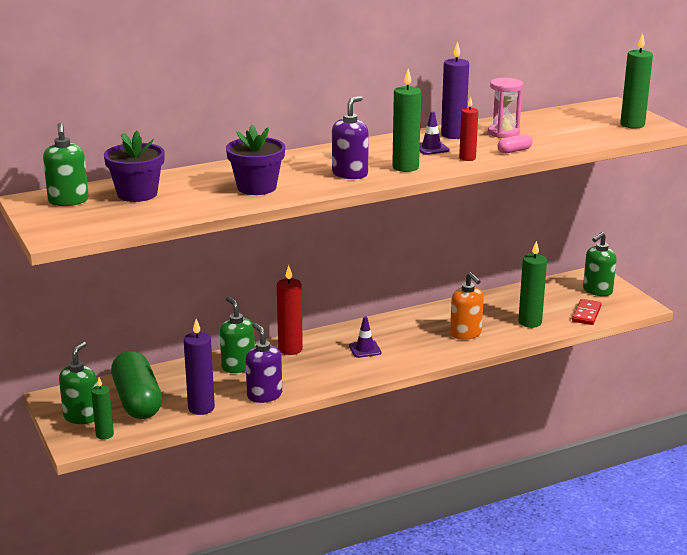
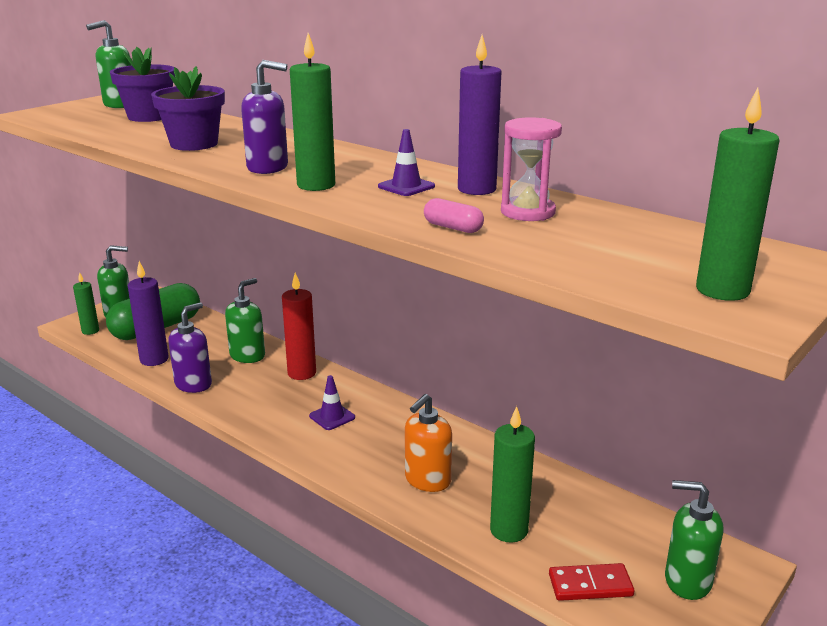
camera: 65 degrees right, 0 degrees up
(467, 158) = (388, 208): red candle -> none

